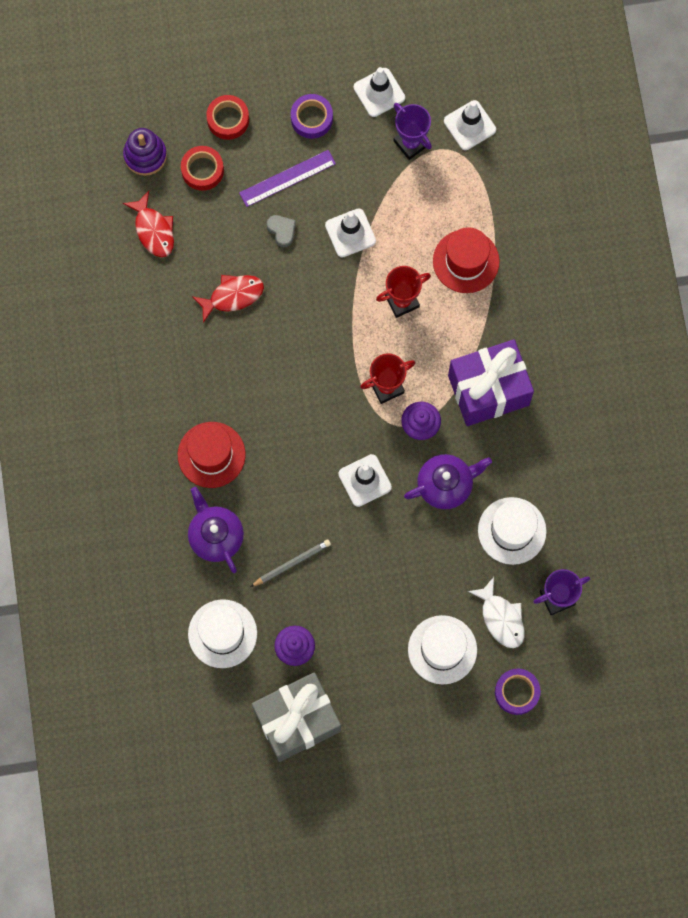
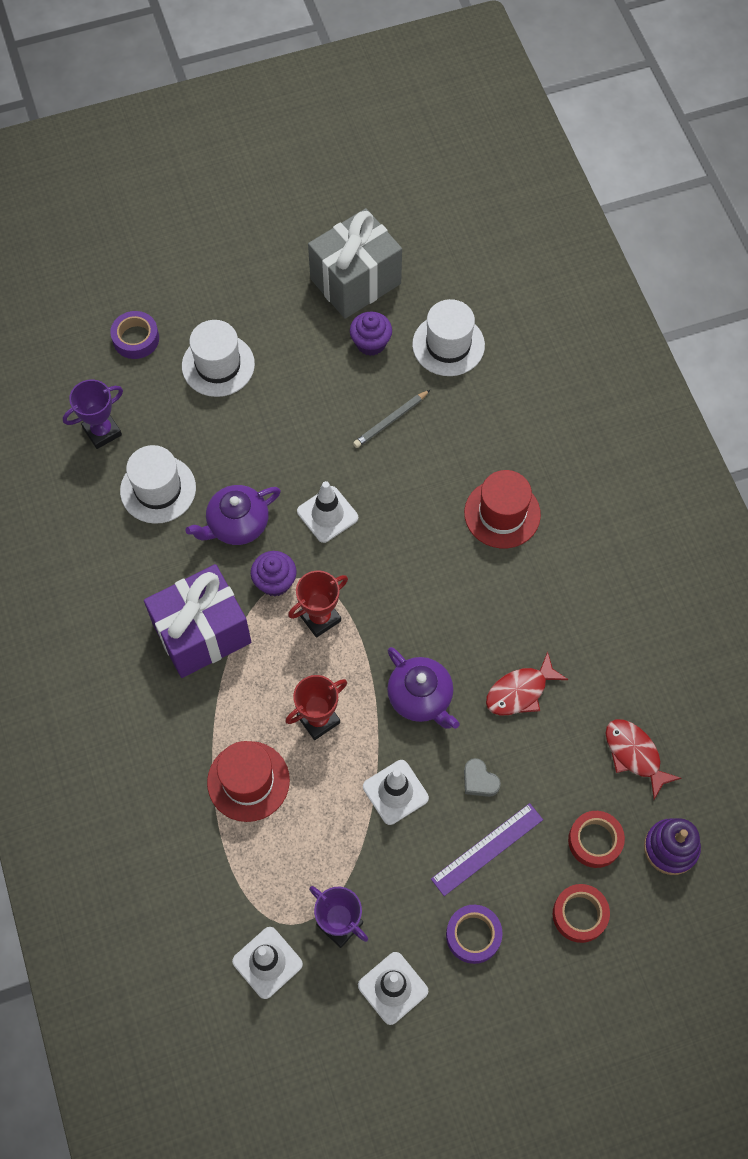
camera: 170 degrees right, 10 degrees down
(215, 536) = (477, 434): purple teapot -> purple teapot (421, 697)
(501, 618) = (160, 403): white fish -> none

